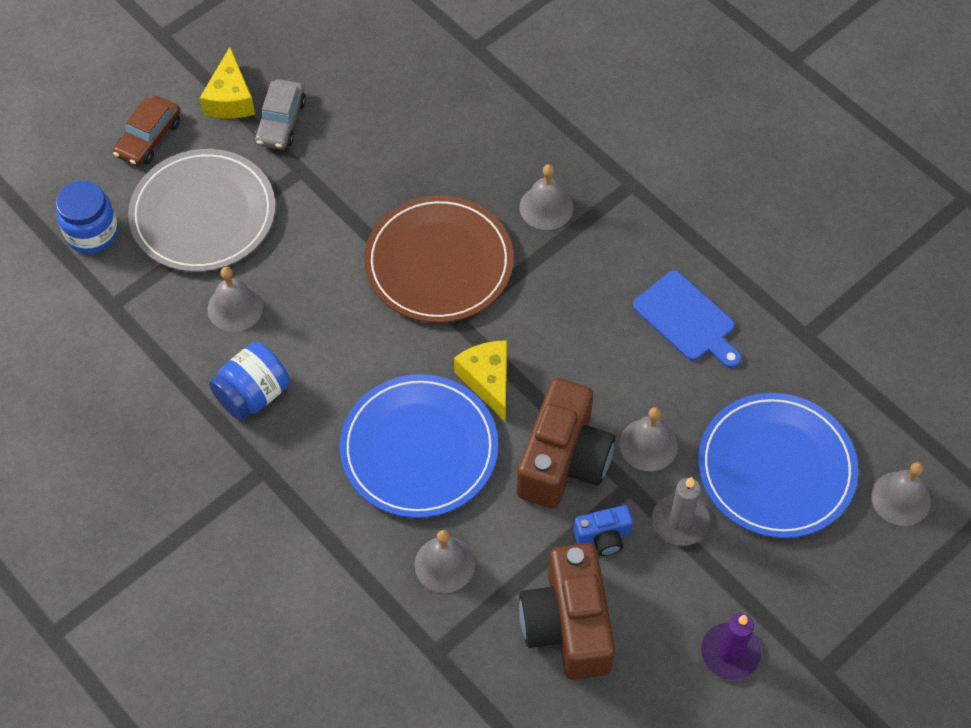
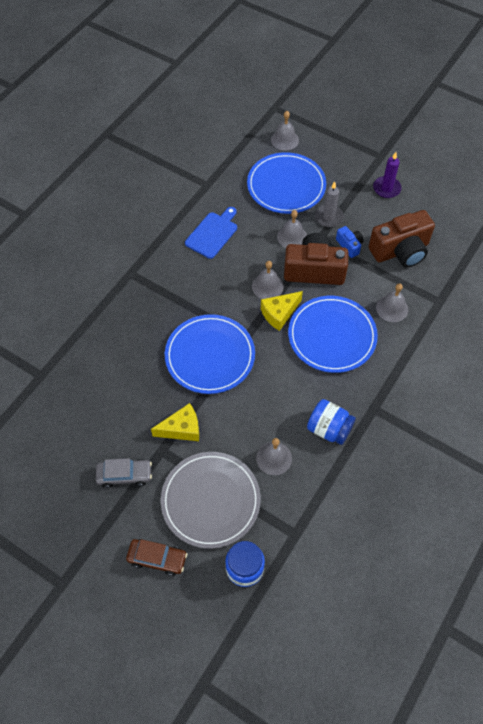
camera: 105 degrees left, 0 degrees up
(230, 99) = (112, 514): yellow cheese -> yellow cheese (182, 429)
(439, 263) = (210, 356): brown plate -> blue plate
(546, 207) = (156, 311): grey bell -> grey bell (267, 286)

